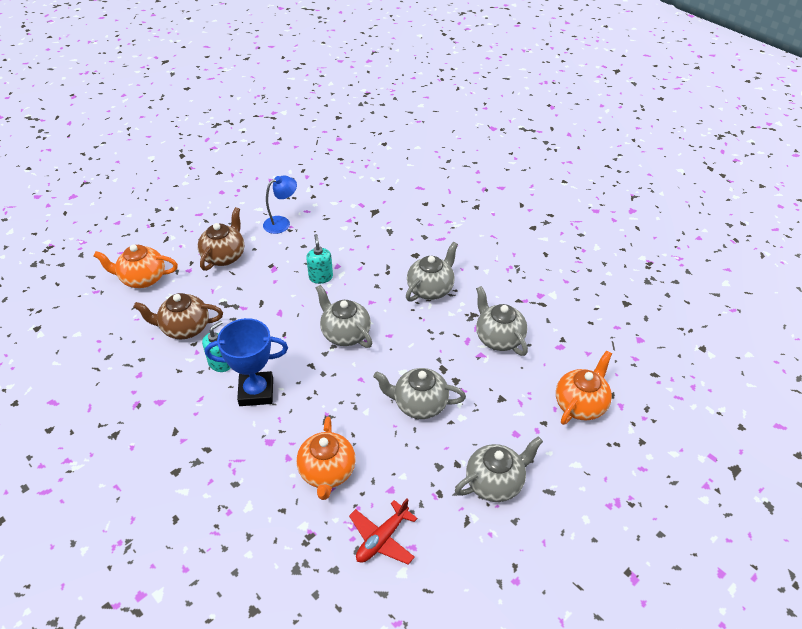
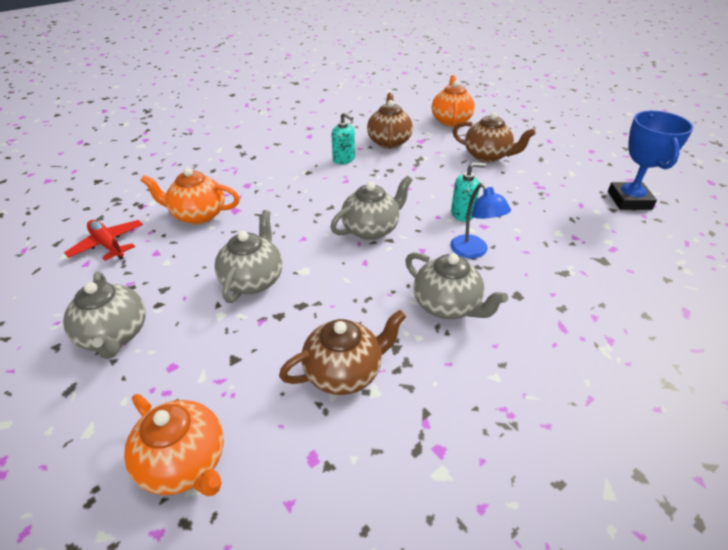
camera: 95 degrees right, 5 degrees down
(256, 392) = (305, 177): blue trophy -> blue trophy (629, 200)
(282, 223) = (552, 188): blue lamp -> blue lamp (473, 251)
(498, 338) = (344, 372): grey teapot -> brown teapot

